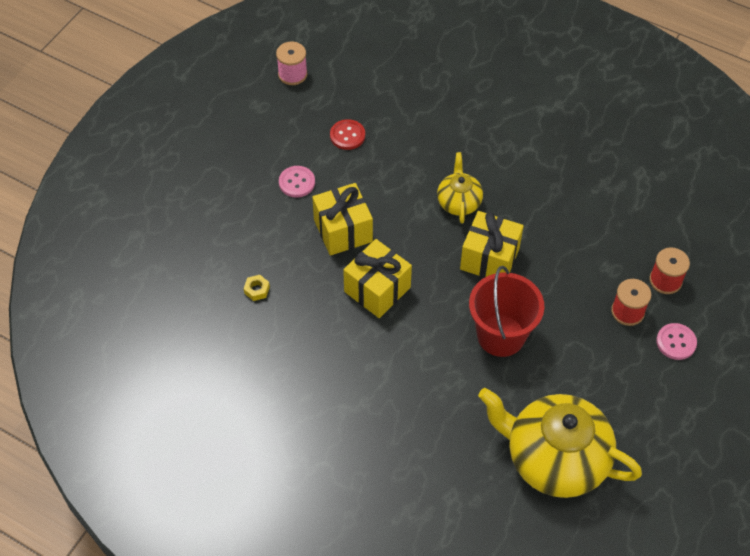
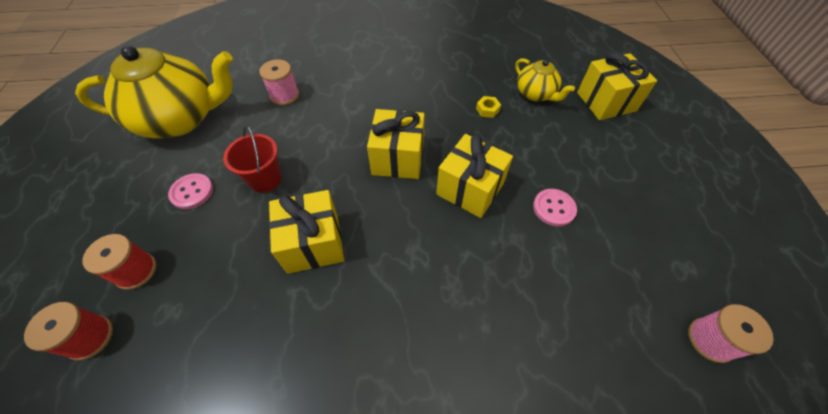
camera: 145 degrees right, 0 degrees up
(145, 234) = (606, 102): none -> yellow gift
(347, 135) = (566, 294): red button -> none
(436, 428) = (284, 95): none -> pink spool
(459, 202) = (384, 289): yellow teapot -> yellow teapot (535, 94)
(501, 335) = (265, 179): red bucket -> red bucket, size x0.66
(676, 342) = (72, 267): pink button -> pink button (192, 192)

